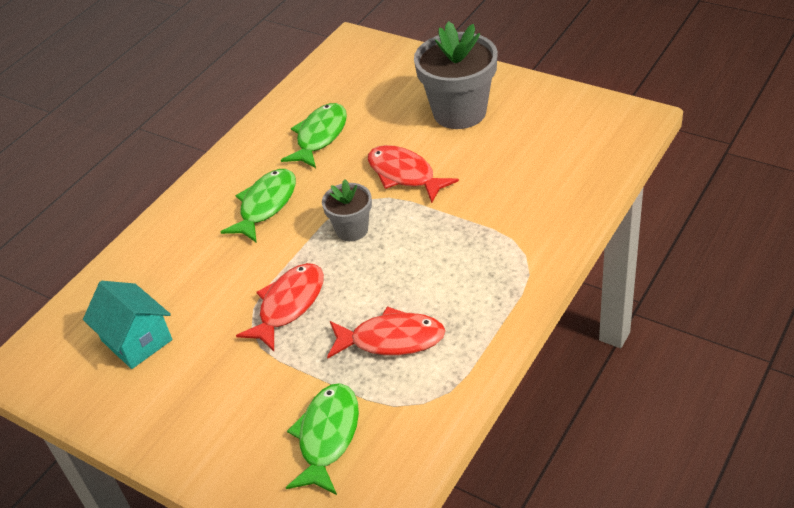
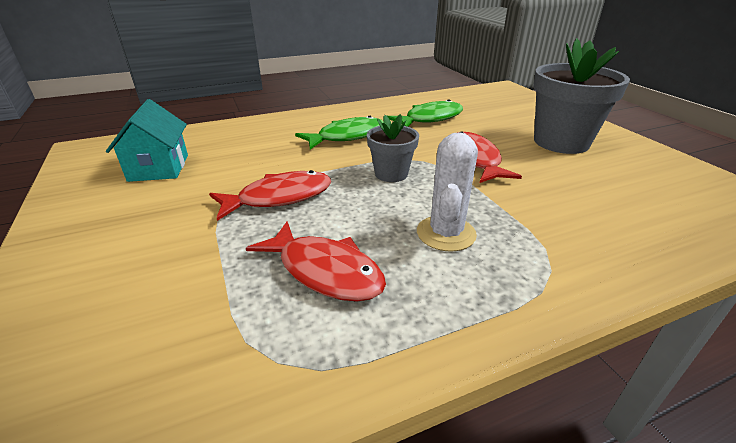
camera: 30 degrees right, 10 degrees down
(327, 436) = (148, 327): green fish -> none
(442, 264) = (446, 233): none -> white cactus

